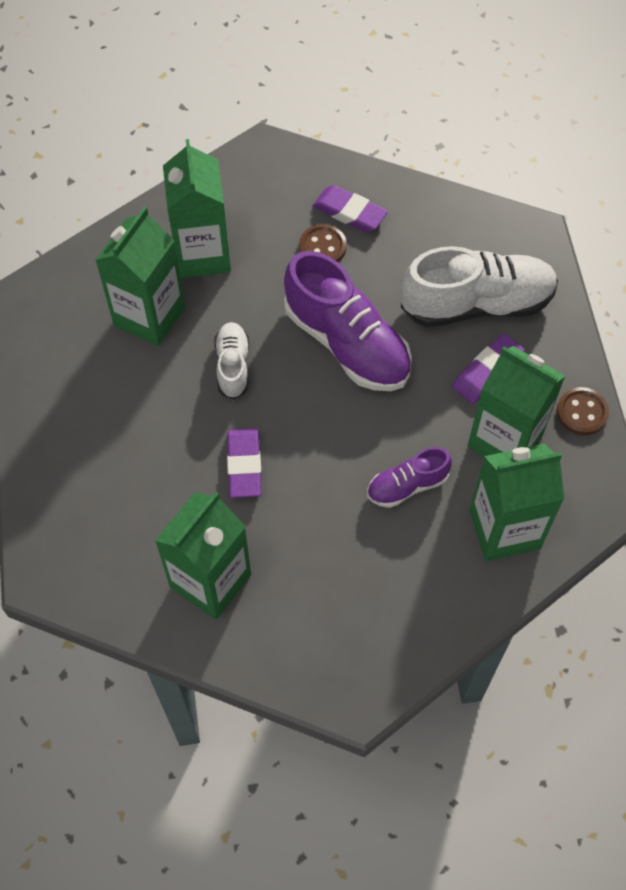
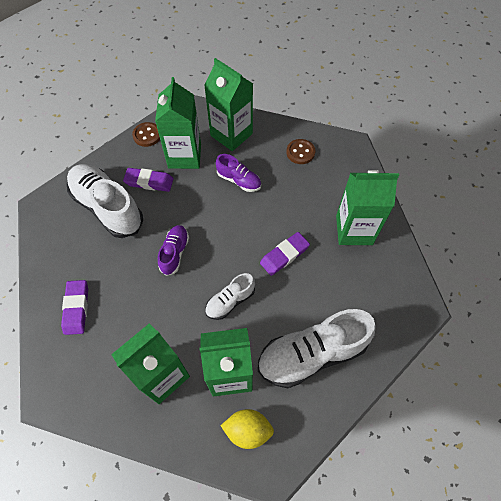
camera: 125 degrees left, 0 degrees up
(80, 299) = (248, 430): none -> yellow lemon
(99, 409) = (311, 354): none -> white shoe
(322, 247) = (113, 307): brown button -> brown button (300, 152)
(347, 343) = (174, 253): purple shoe -> purple shoe, size x0.52

